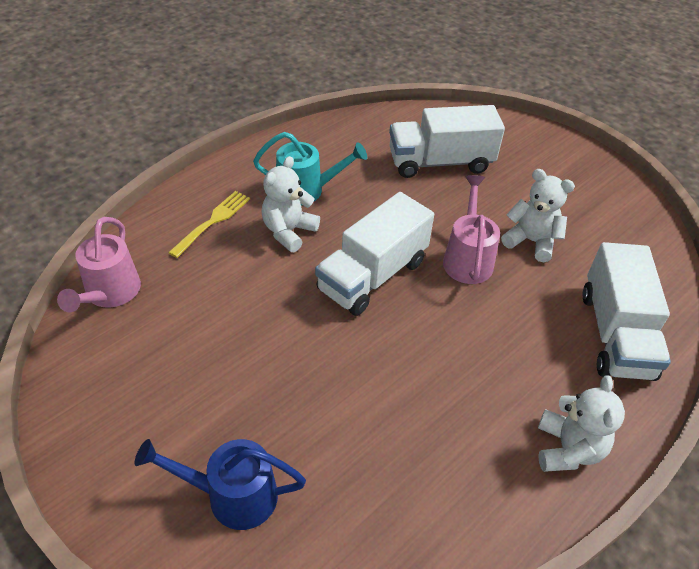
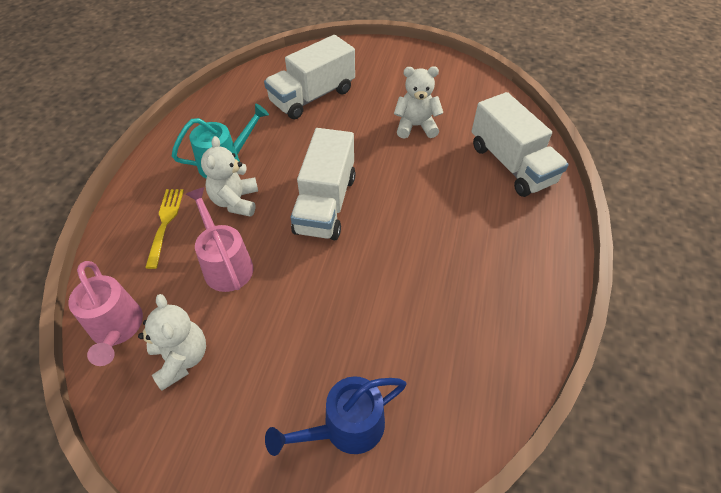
camera: 30 degrees left, 5 degrees up
(467, 258) = (382, 158): pink watering can -> pink watering can (225, 264)
(567, 449) = (538, 256): white teddy bear -> white teddy bear (181, 358)

